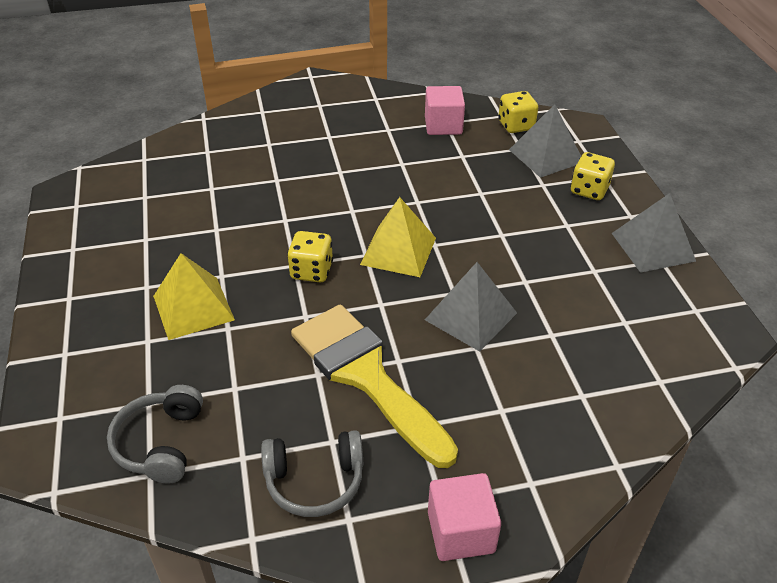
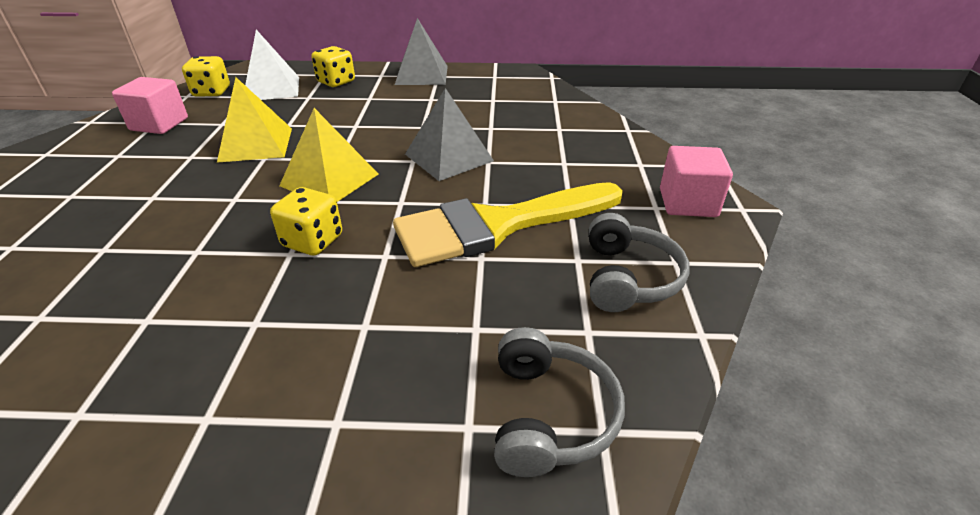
camera: 75 degrees left, 5 degrees down
(160, 443) = (549, 415): grey headphones -> grey headphones turned 105 degrees counterclockwise
(193, 307) = (300, 359): yellow pyramid -> yellow pyramid (256, 144)
(546, 155) = (271, 88): grey pyramid -> white pyramid

